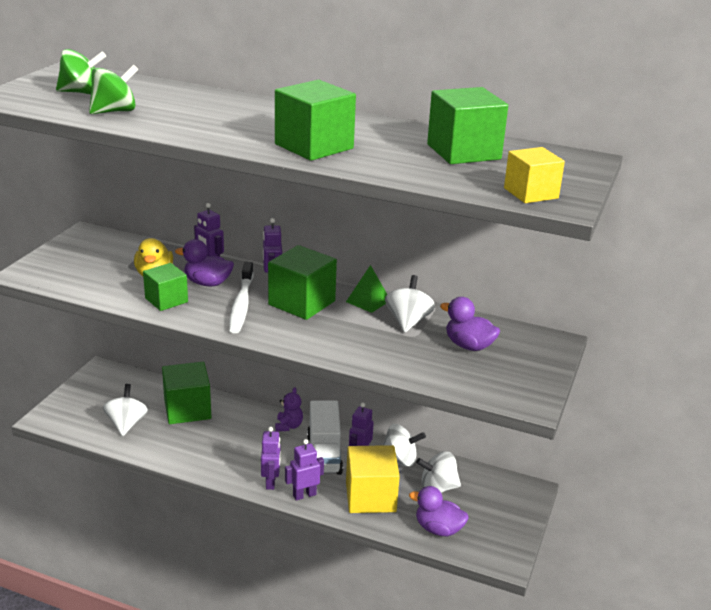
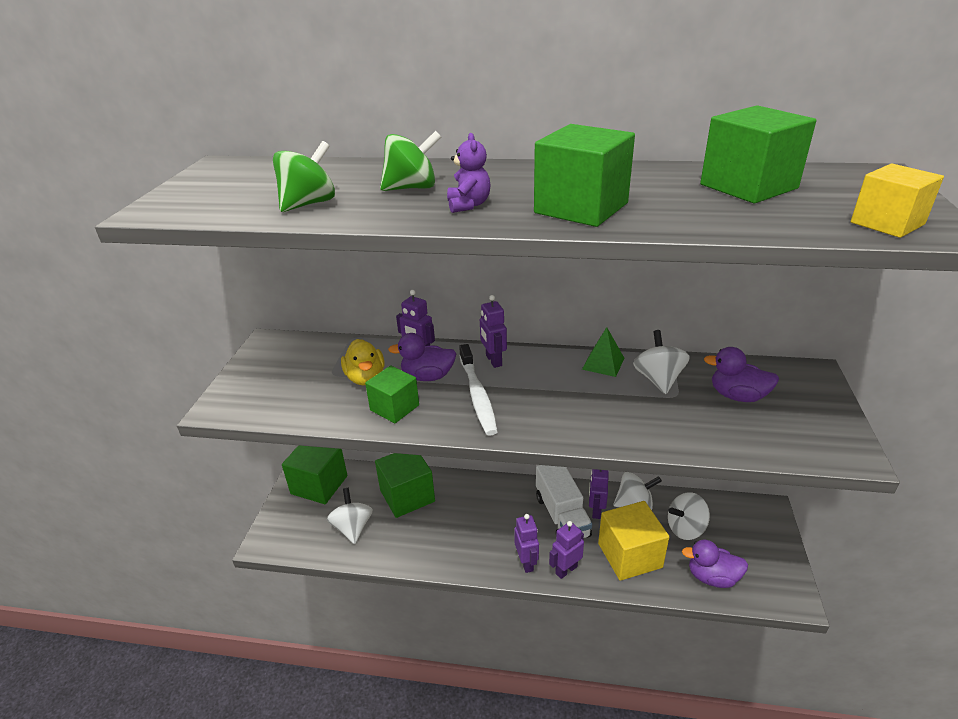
camera: 10 degrees left, 5 degrees up
(82, 93) = (254, 187): green spinning top -> green spinning top (412, 188)
(288, 426) = (513, 492): purple teddy bear -> purple teddy bear (468, 205)
(302, 303) = (538, 380): green cube -> green cube (319, 485)

